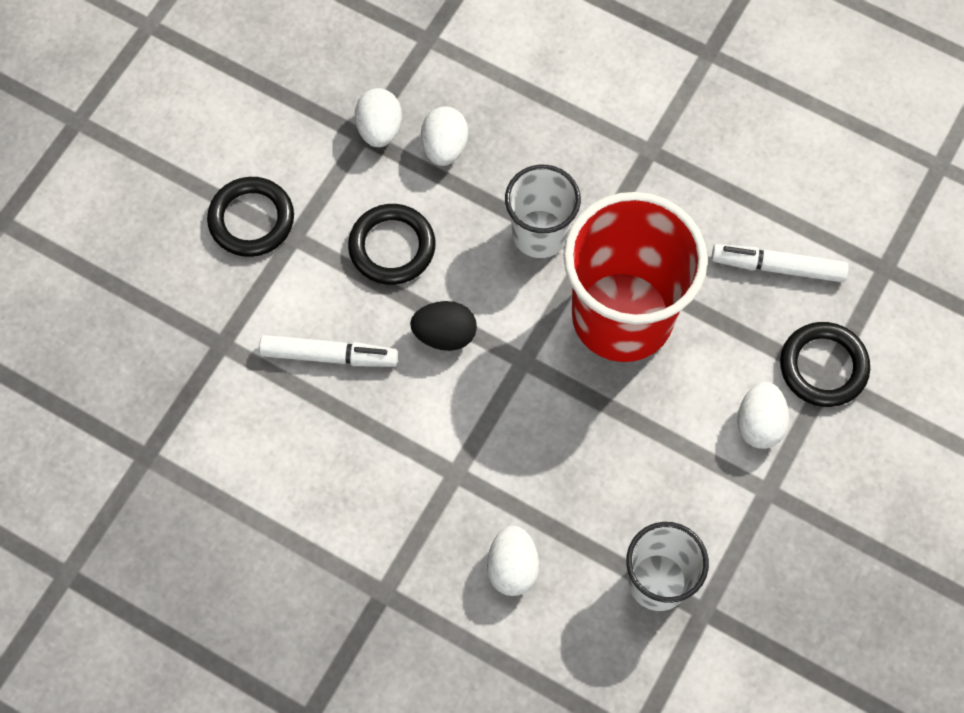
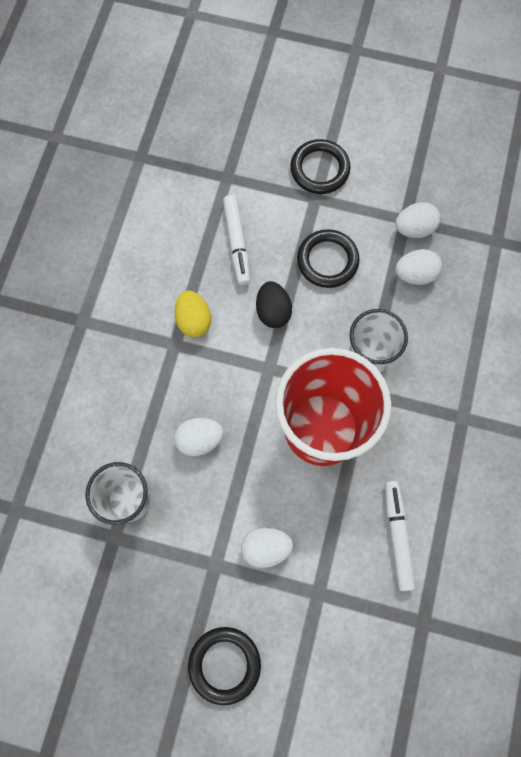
camera: 75 degrees right, 5 degrees up
(427, 440) = (194, 320): none -> yellow egg
(512, 567) = (117, 398): white egg -> white egg (200, 439)
(823, 367) = (325, 588): black ring -> black ring (224, 664)

